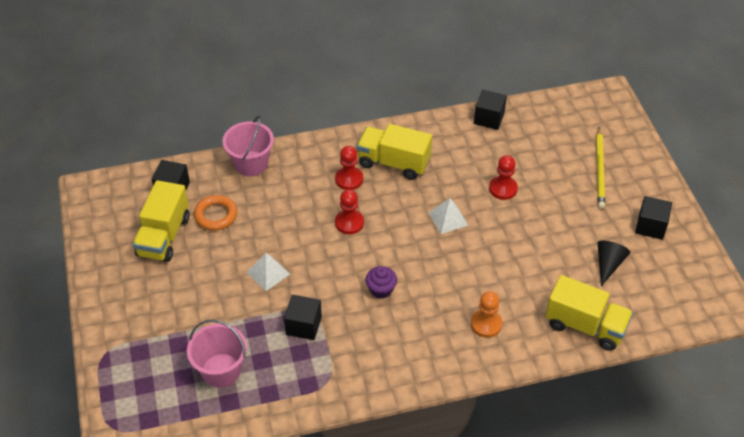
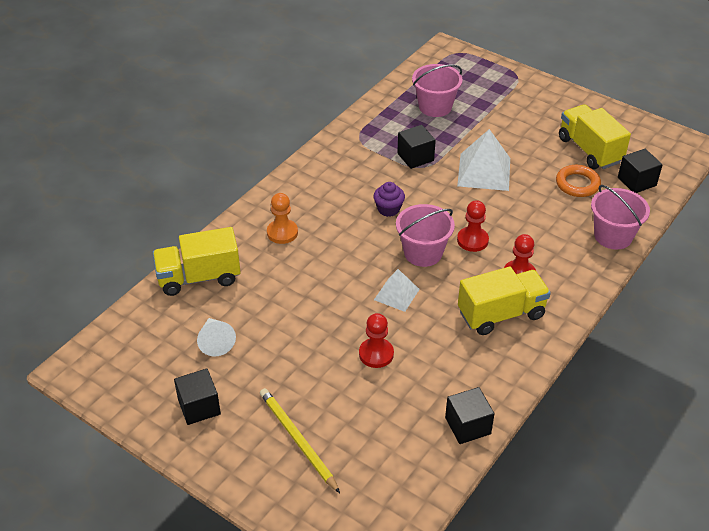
camera: 140 degrees right, 5 degrees down
(268, 273) = (484, 172): white pyramid -> white pyramid, size x1.65
(395, 236) = (423, 253): none -> pink bucket
(608, 264) = (215, 341): black cone -> white cone

